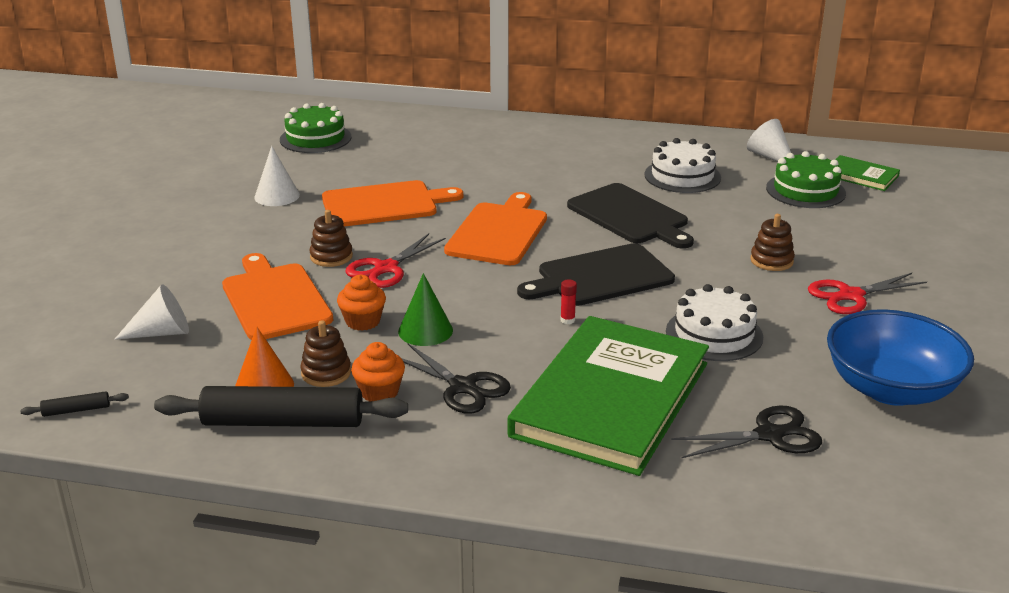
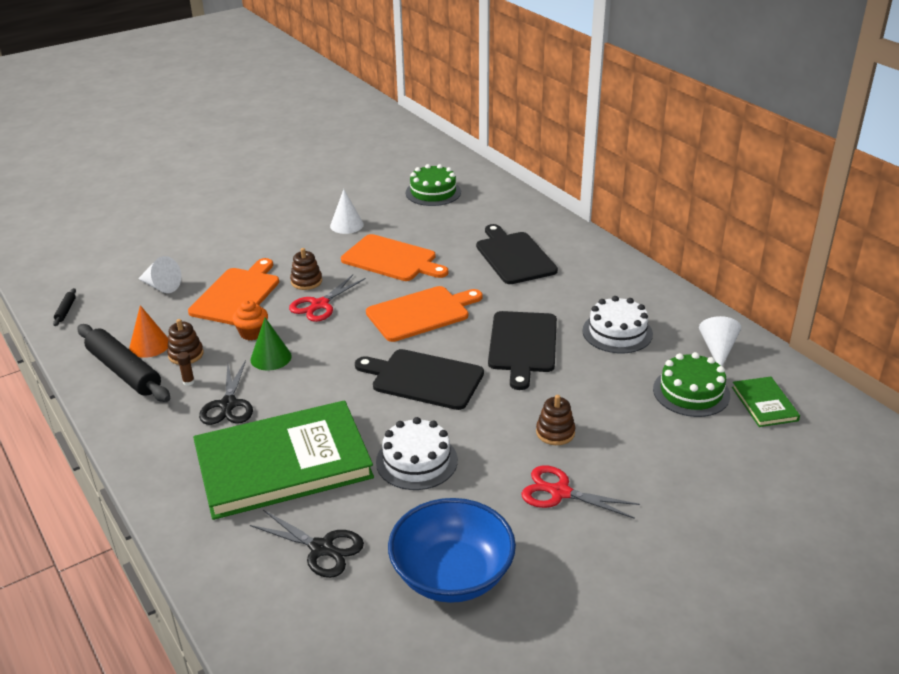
camera: 45 degrees right, 5 degrees up
(76, 410) = (66, 310): black rolling pin -> black rolling pin turned 60 degrees clockwise
(379, 392) = (188, 382): orange cupcake -> brown glue stick
(386, 268) = (320, 305): red scissors -> red scissors turned 45 degrees counterclockwise
(495, 158) = (514, 256): none -> black cutting board
(567, 320) = (352, 397): red glue stick -> none

